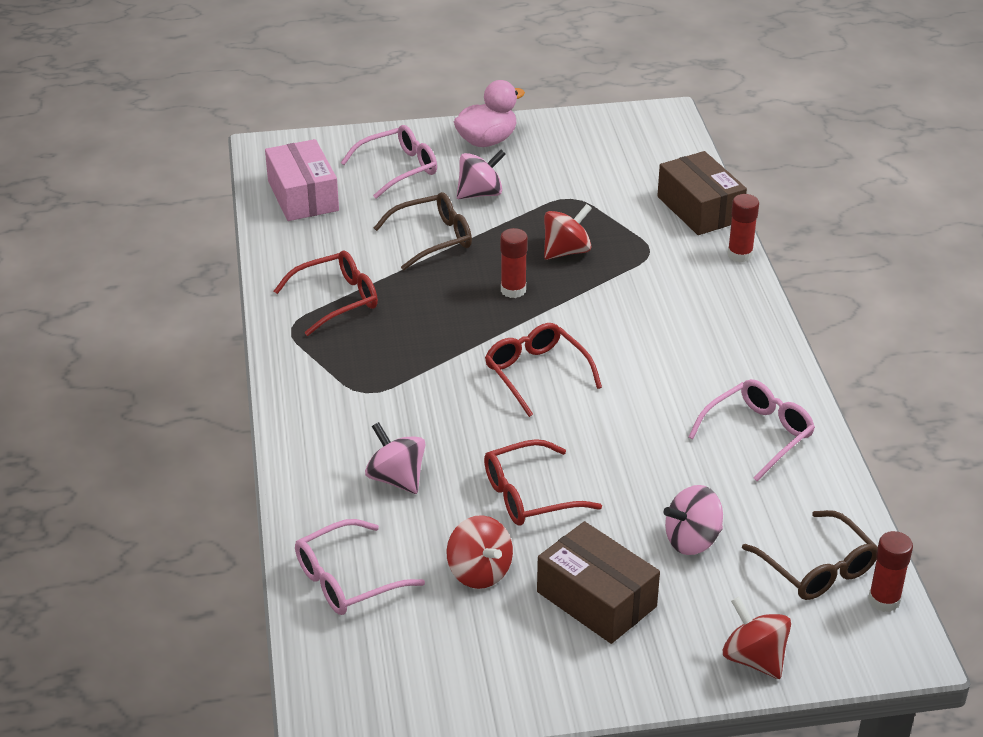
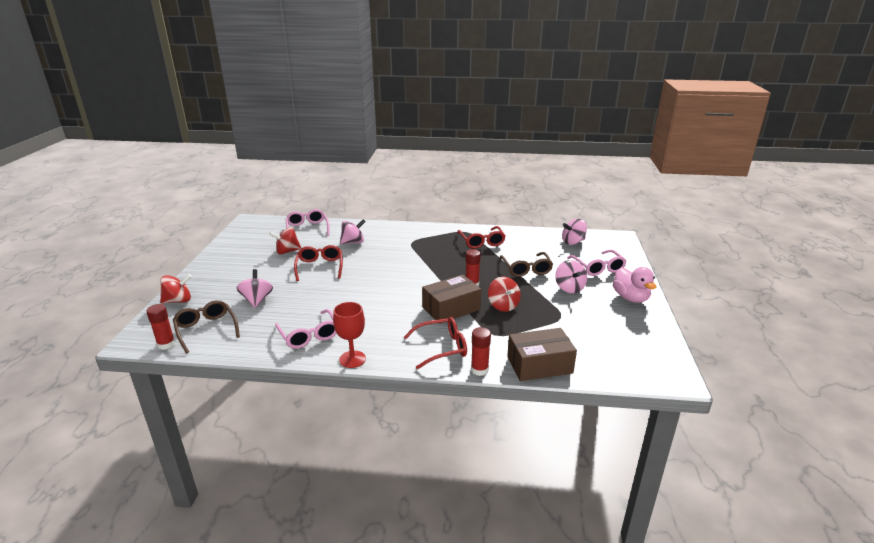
camera: 105 degrees right, 10 degrees down
(303, 196) = (573, 242): pink box -> pink spinning top
(537, 374) = (399, 281): red glasses -> red glasses (441, 348)
(596, 599) = (248, 272): brown box -> brown box (451, 308)
(788, 371) = (352, 359): none -> red goblet
(816, 567) = (206, 330): brown glasses -> brown glasses turned 75 degrees clockwise

